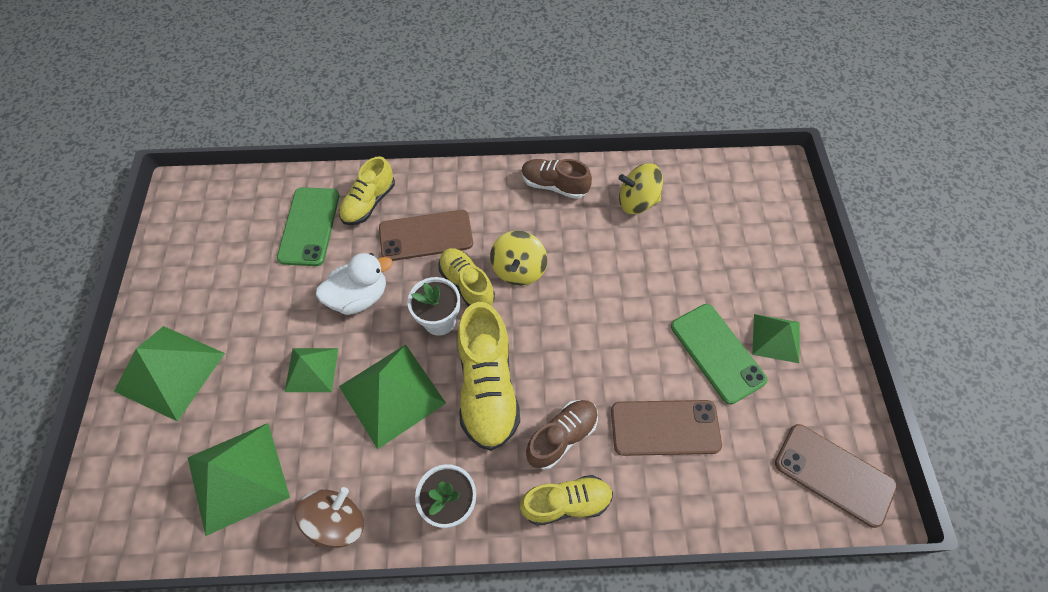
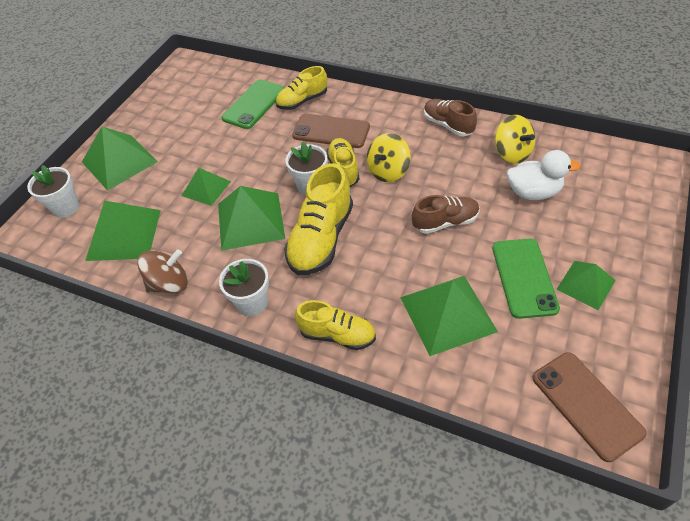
camera: 30 degrees right, 10 degrees down
(131, 469) = (66, 207): none -> white flower pot
(359, 296) = (263, 155): white duck -> white duck (533, 192)
(562, 437) = (359, 290): brown shoe -> brown shoe (445, 222)
(637, 201) = (511, 153): yellow spinning top -> yellow spinning top turned 150 degrees counterclockwise
(665, 427) = (447, 314): brown phone -> green pyramid

